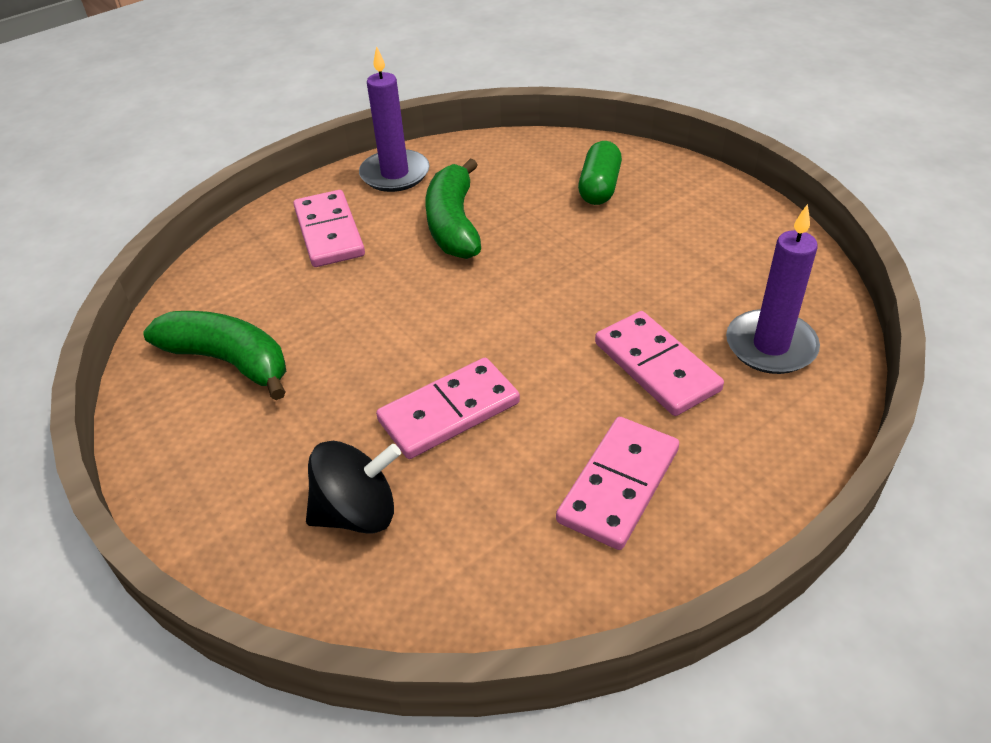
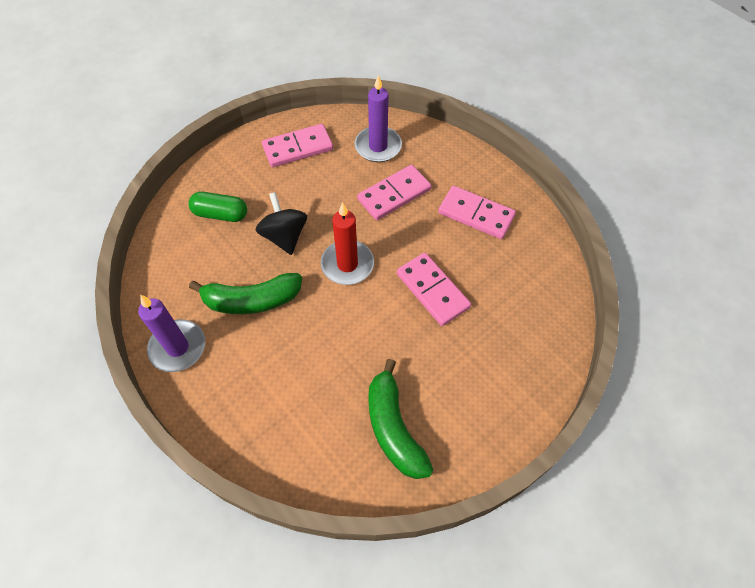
camera: 95 degrees left, 15 degrees up
(229, 361) = (394, 428): green banana -> green banana turned 45 degrees counterclockwise
(329, 232) = (251, 385): pink domino -> pink domino (298, 148)
(357, 512) = (507, 328): black spinning top -> black spinning top (284, 236)
(507, 311) = (347, 264): none -> red candle

